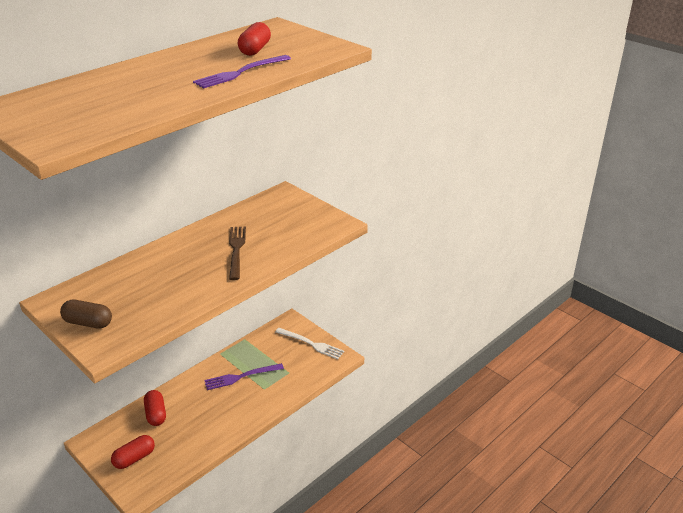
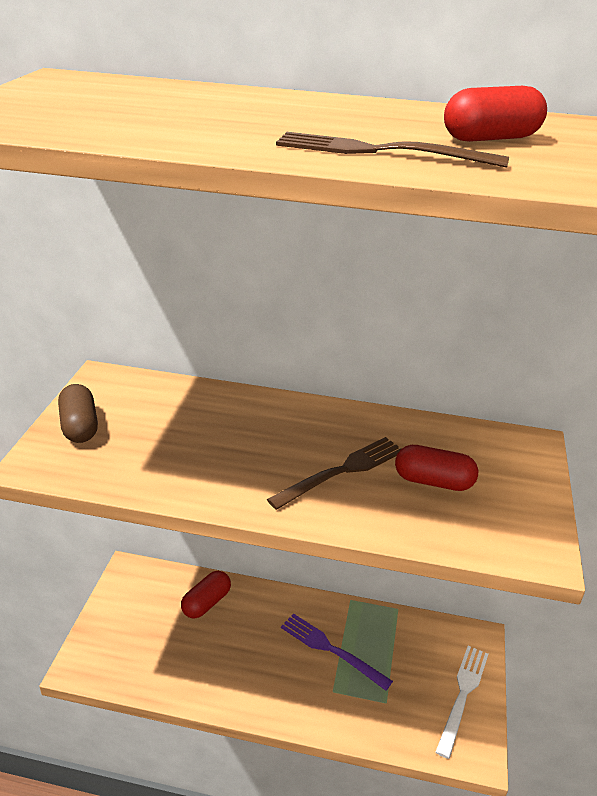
camera: 55 degrees right, 0 degrees up
(134, 458) = (128, 628): red capsule -> red capsule (433, 481)
(240, 73) = (380, 151): purple fork -> brown fork
(311, 344) = (462, 695): white fork -> white fork turned 150 degrees counterclockwise

